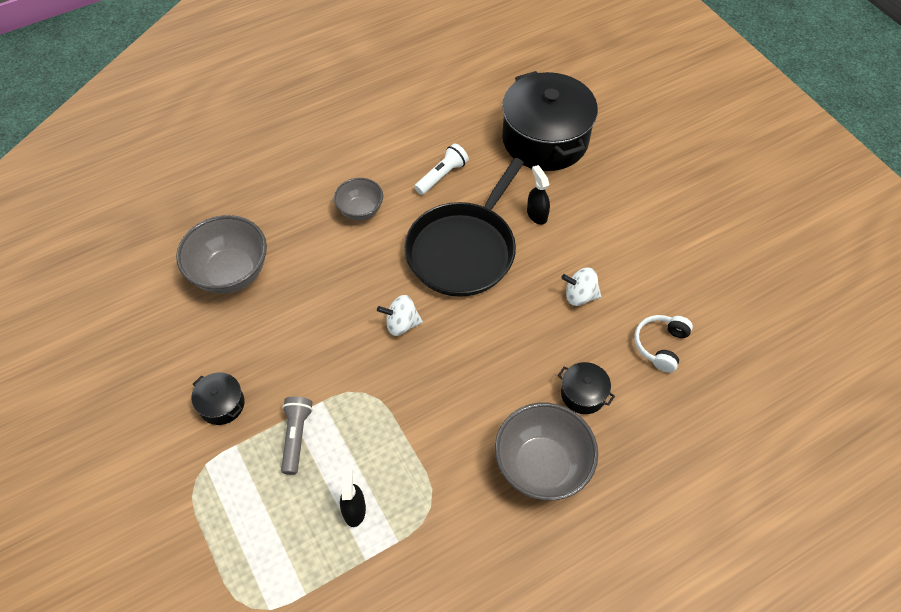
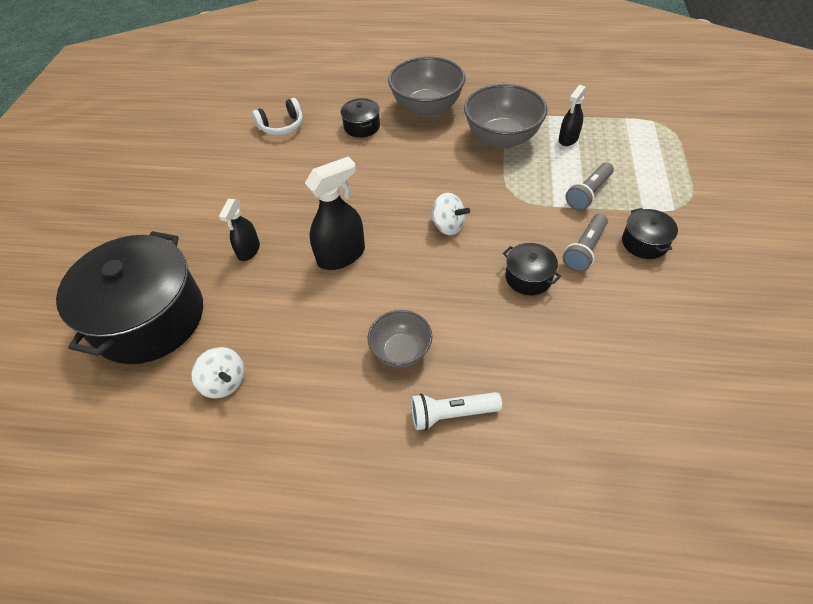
camera: 140 degrees left, 5 degrees down
(230, 273) = (587, 360): grey bowl -> grey bowl (501, 138)
(272, 366) = (584, 250): none -> grey flashlight
(305, 313) = (528, 277): none -> black pot
(442, 176) = (285, 340): white flashlight -> white flashlight (451, 414)
(463, 250) = (341, 255): black pan -> black spray bottle
(580, 295) = (294, 177): white spinning top -> white spinning top (224, 382)

